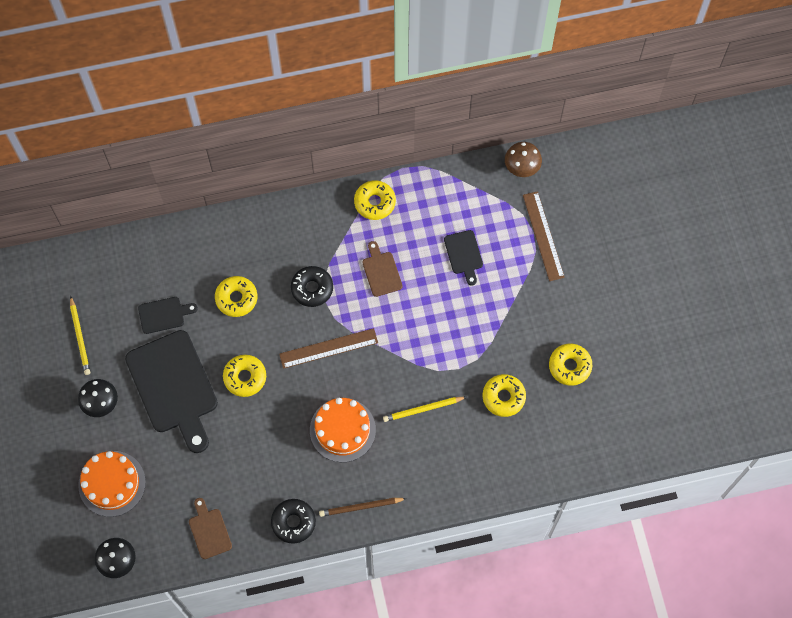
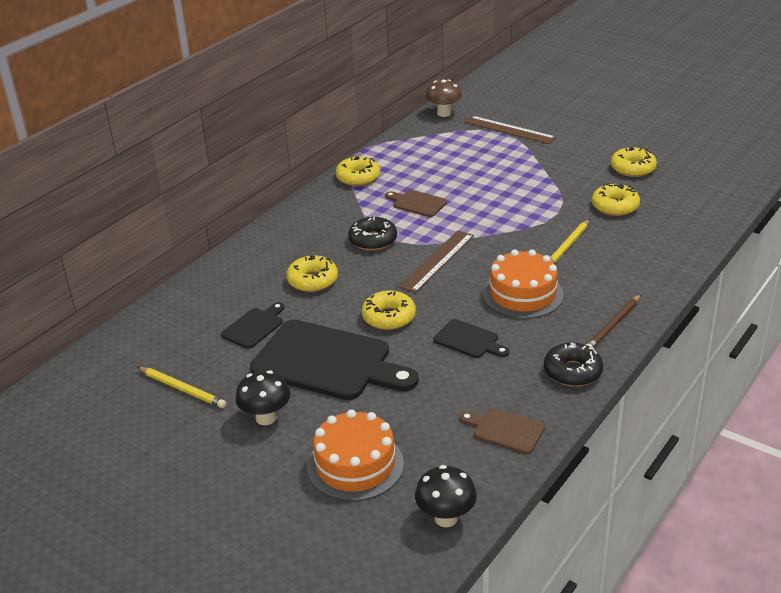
camera: 40 degrees left, 35 degrees down
(464, 254) = (467, 164): black cutting board -> black cutting board (469, 340)

